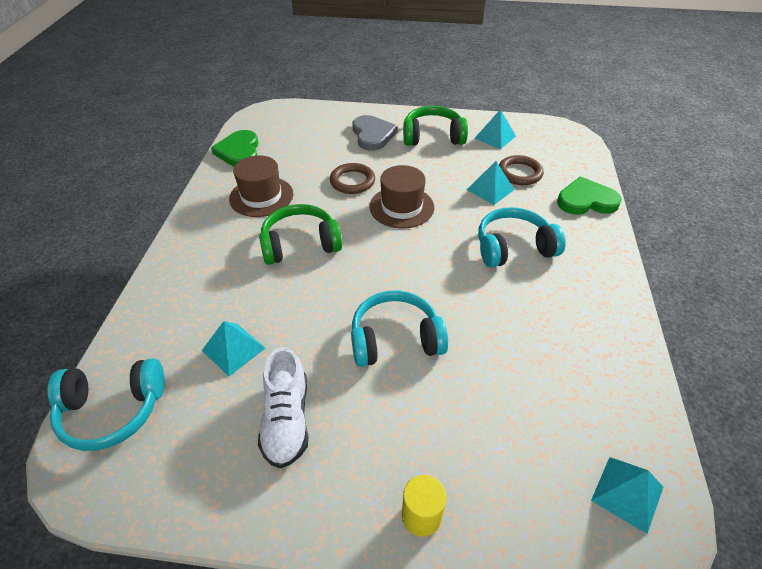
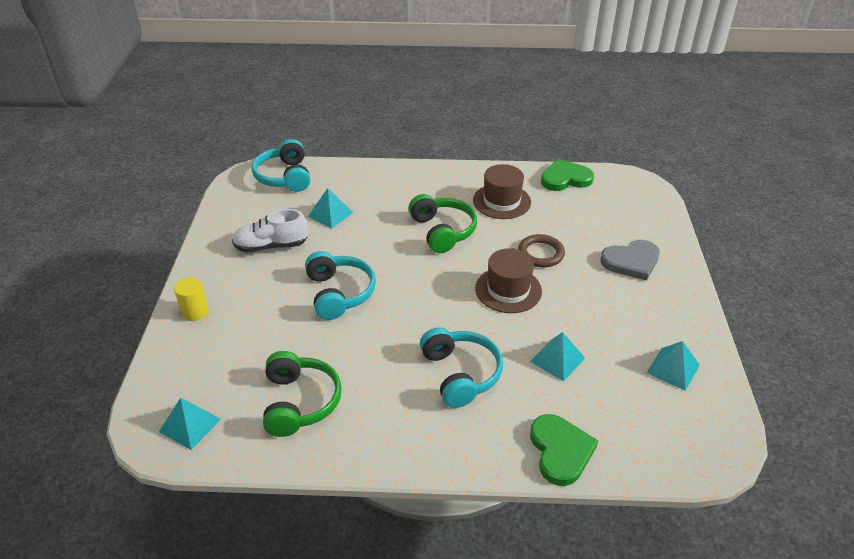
camera: 85 degrees right, 5 degrees down
(433, 137) = (649, 310): green headphones -> green headphones (300, 402)
(519, 173) = (599, 388): brown ring -> none

